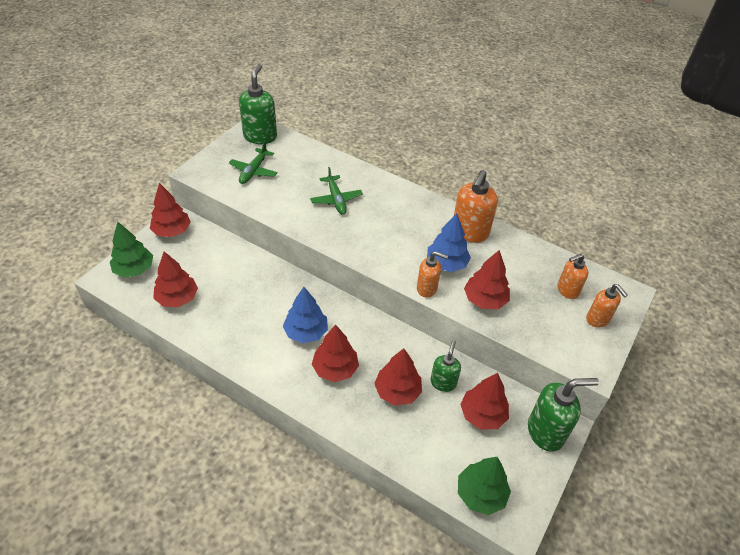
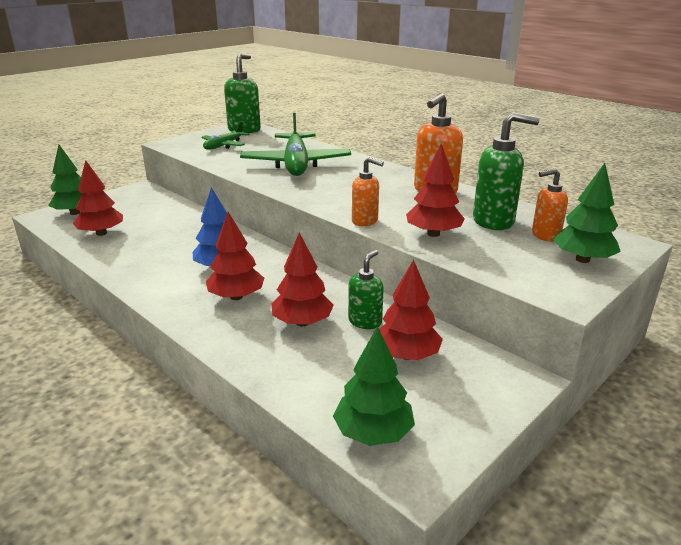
camera: 15 degrees right, 20 degrees down
(172, 231) = (130, 194): red tree -> none
(336, 199) = (296, 164): green plane -> green plane, size x1.91
(446, 263) = (397, 207): blue tree -> none
(546, 432) = (494, 382): green soap dispenser -> green soap dispenser (494, 221)
(598, 319) = (582, 259): orange soap dispenser -> green tree

